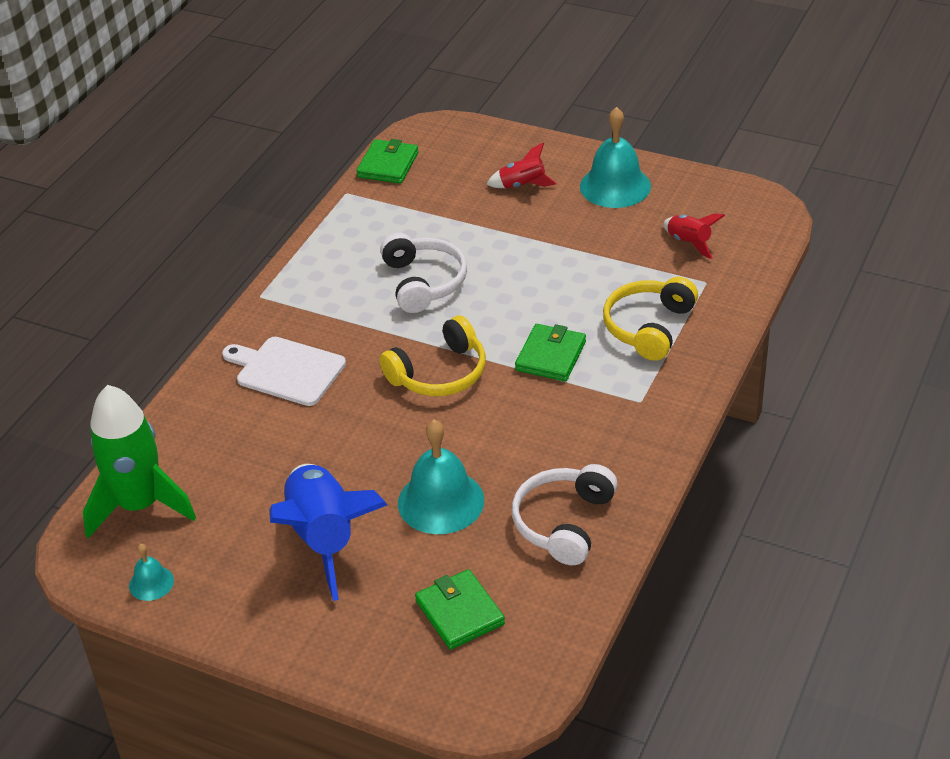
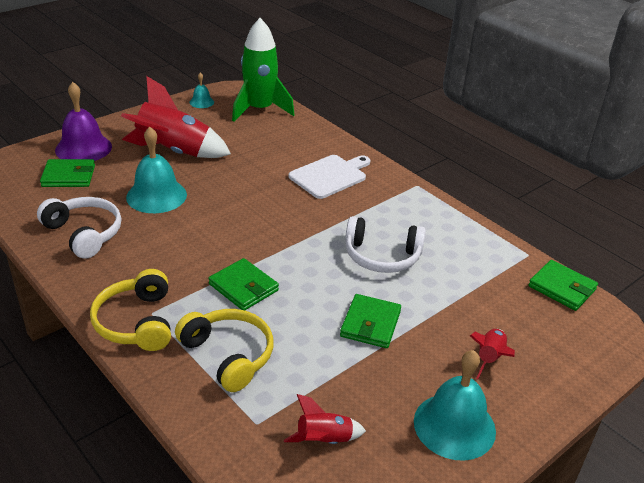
camera: 110 degrees right, 5 degrees down
(324, 538) = (174, 152): blue rocket -> red rocket
(379, 642) = (83, 148): none -> purple bell
(439, 373) = (272, 231): yellow headphones -> yellow headphones (136, 322)
(534, 259) = (370, 324): none -> green wallet

